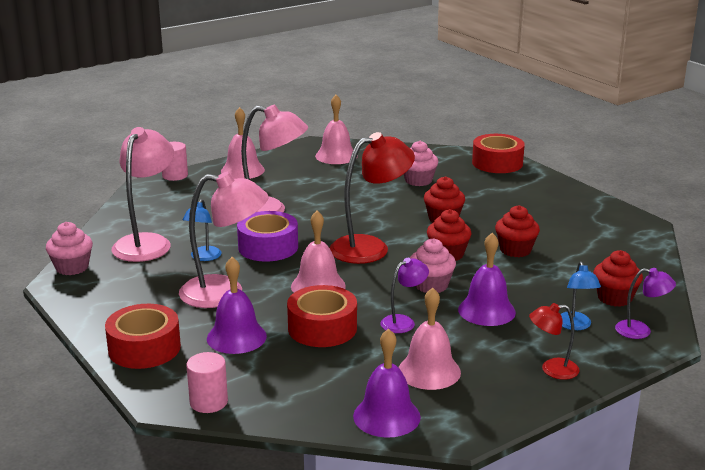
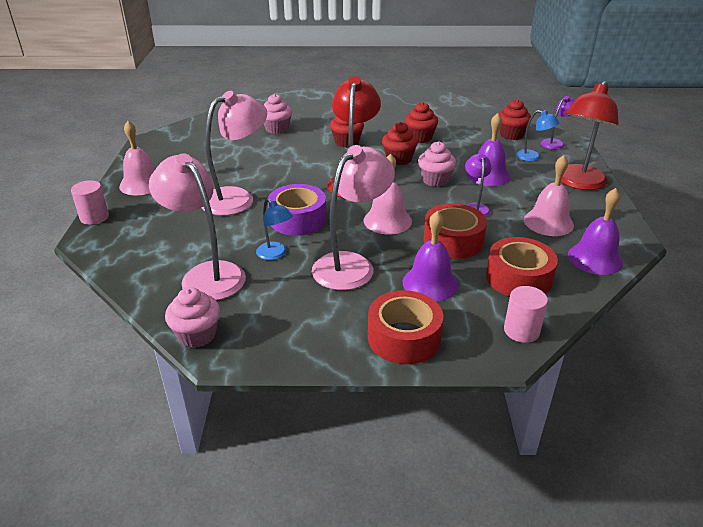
camera: 55 degrees left, 10 degrees up
(336, 156) = (186, 140): pink bell -> none
(497, 163) = (292, 98): red tape -> red tape (518, 278)
(552, 369) = (578, 183): red lamp -> red lamp, size x1.94

